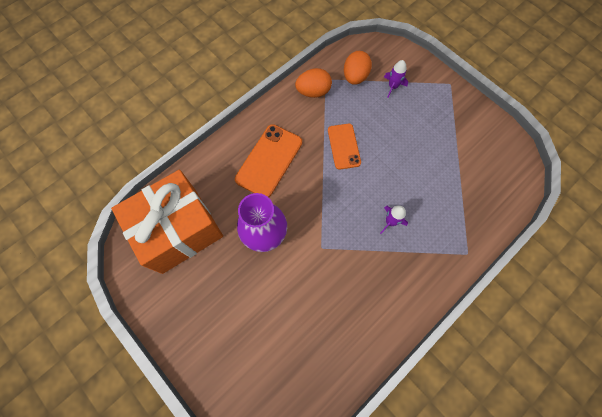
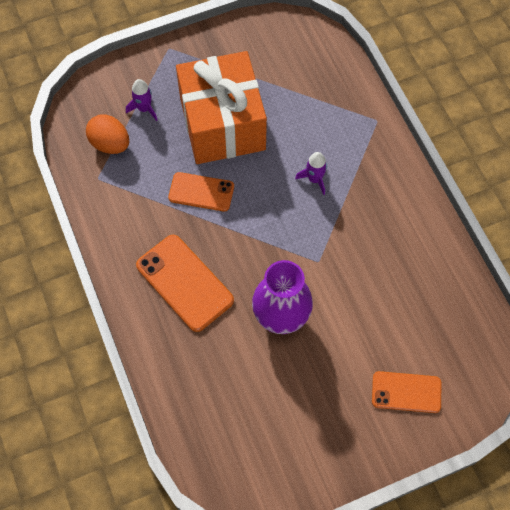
camera: 70 degrees left, 5 degrees down
(179, 230) = (235, 418): orange gift -> orange gift (222, 124)
(235, 353) = (406, 392): none -> orange phone
(313, 92) = (109, 199): orange egg -> none

